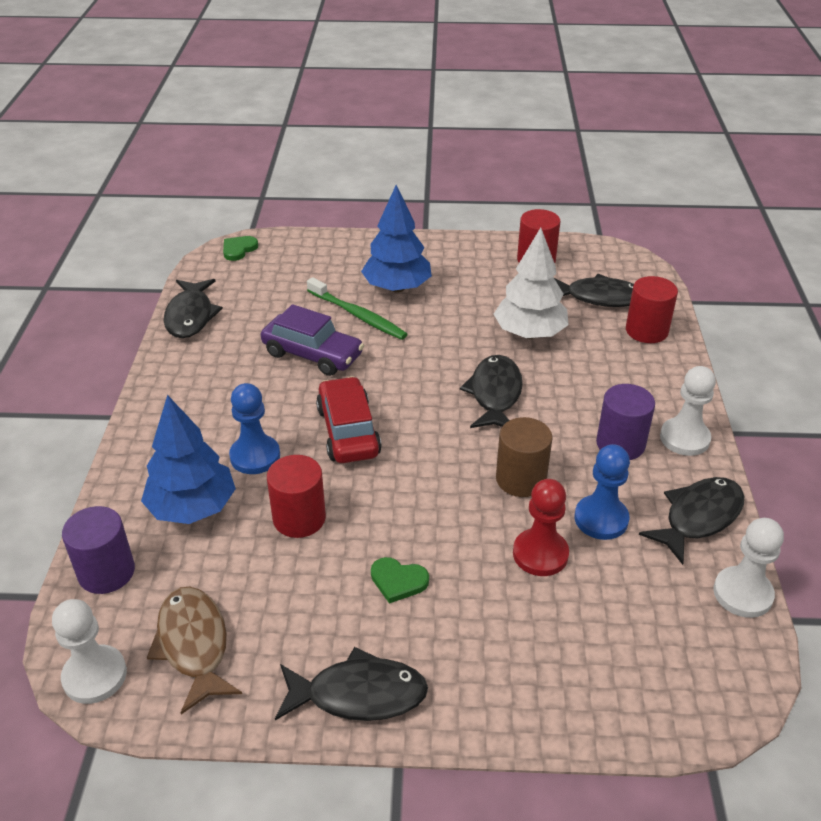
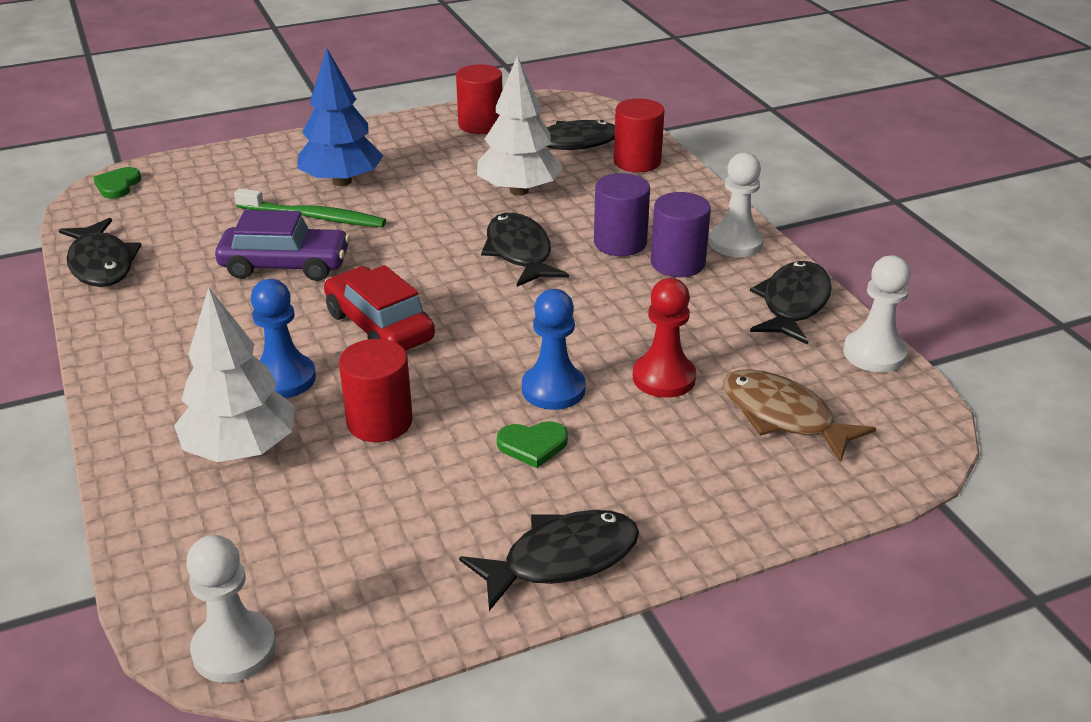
camera: 25 degrees left, 5 degrees down
(106, 572) = (174, 543): purple cylinder -> purple cylinder (620, 243)
(193, 508) = (241, 449): blue tree -> white tree
(194, 645) = (338, 578): brown fish -> brown fish (783, 416)
(521, 479) = (599, 319): brown cylinder -> none
(601, 519) = (702, 331): blue pawn -> blue pawn (553, 389)

